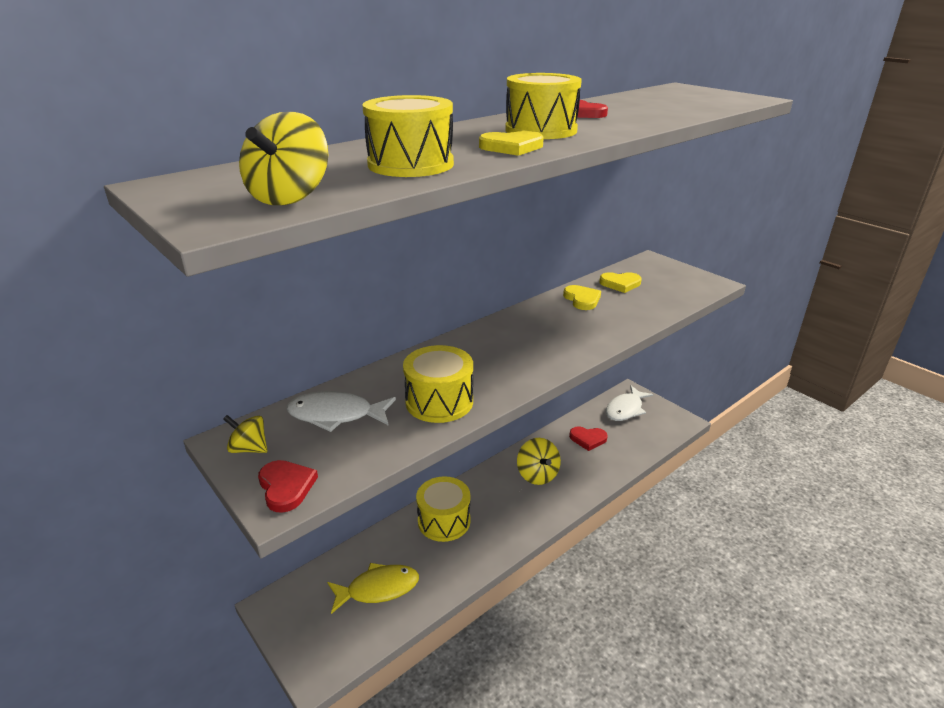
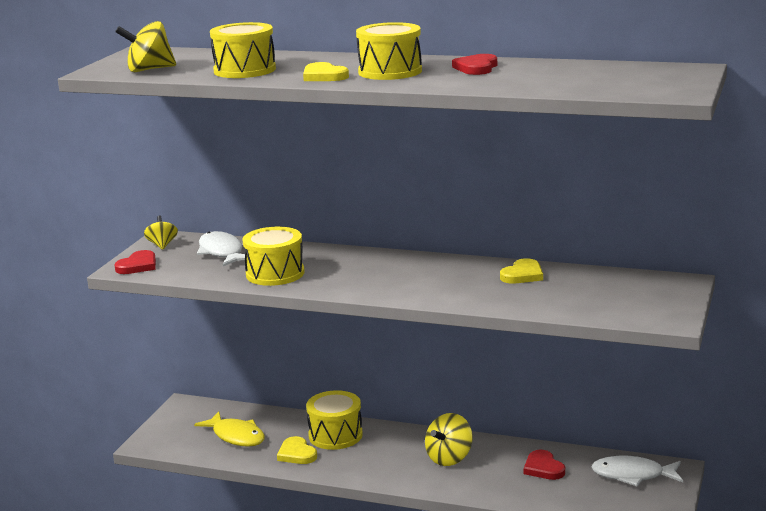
camera: 60 degrees right, 10 degrees down
(620, 284) = (589, 281): yellow heart -> yellow heart (297, 454)

